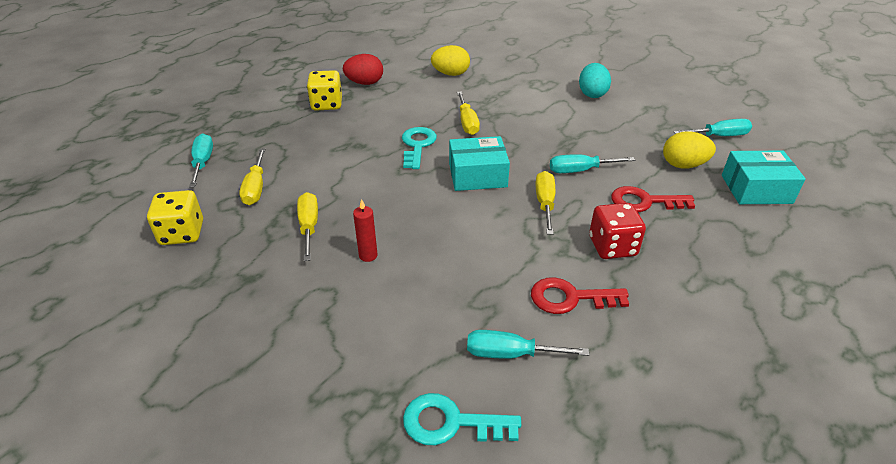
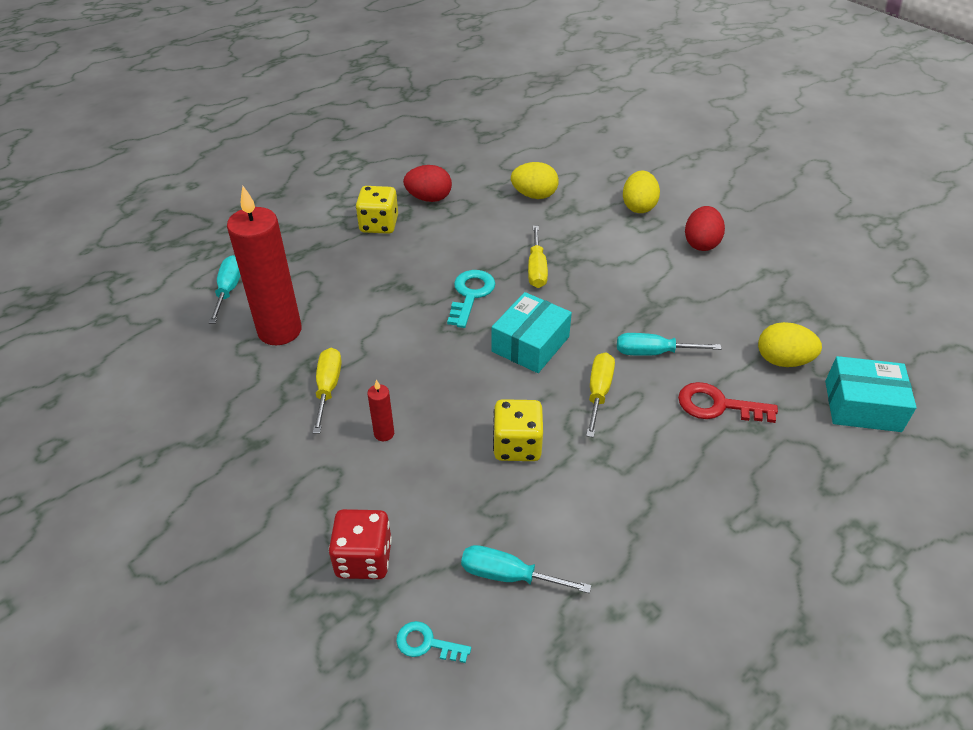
camera: 10 degrees right, 5 degrees up
(182, 233) = (194, 379): yellow dice -> yellow dice (517, 445)
(255, 188) = (279, 331): yellow screwdriver -> red candle
(451, 423) = (426, 643): turquoise key -> turquoise key, size x0.62
(477, 175) = (530, 344): turquoise box -> turquoise box turned 60 degrees counterclockwise
(535, 74) = (638, 206): none -> yellow egg
(570, 298) = (592, 518): red key -> none
(592, 94) = (701, 243): turquoise egg -> red egg
(612, 246) = (661, 460): red dice -> red dice (364, 558)
(719, 136) = (843, 324): turquoise screwdriver -> none

